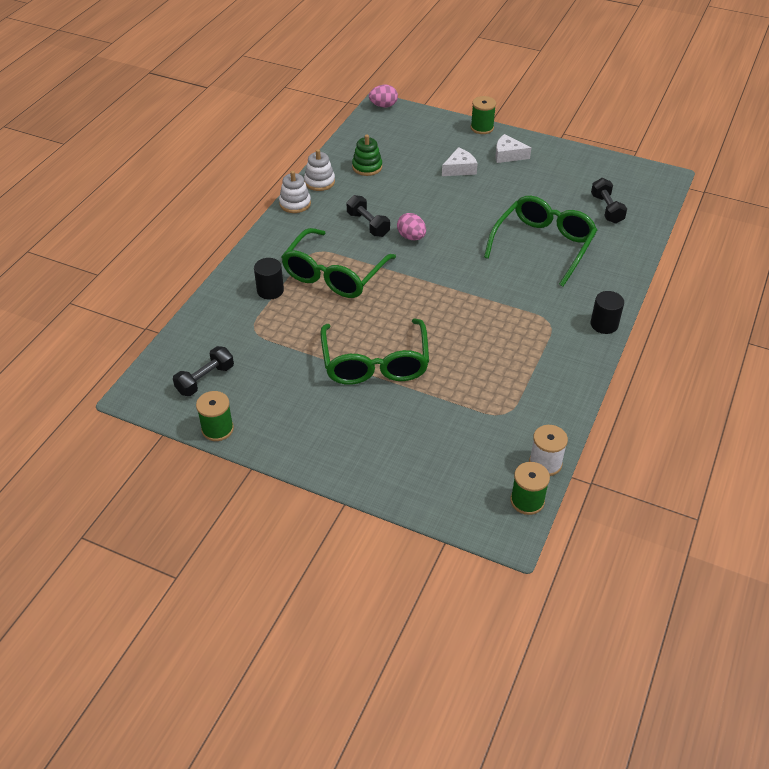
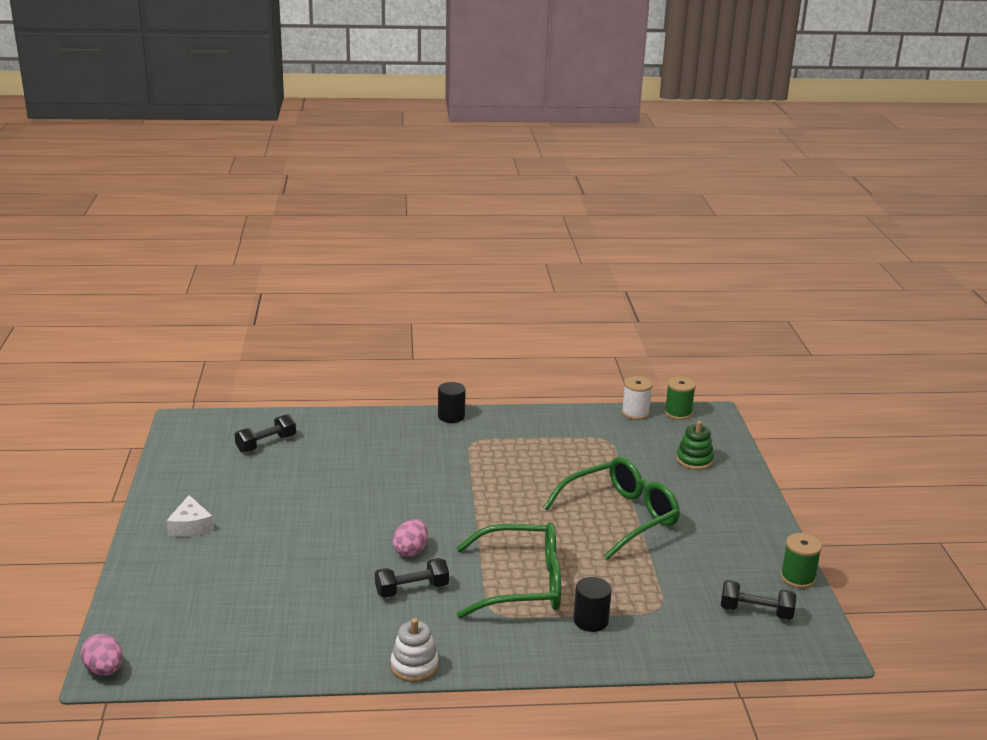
camera: 120 degrees left, 20 degrees down
(319, 182) = (349, 662): white stacking toy -> none
(367, 167) = (286, 631): green stacking toy -> green stacking toy (694, 460)
(368, 224) = (411, 589): black dumbbell -> black dumbbell turned 45 degrees clockwise
(459, 169) = (244, 554): white cheese -> none
(482, 128) = (131, 561): green spool -> none
(543, 246) = (359, 467): green glasses -> none

